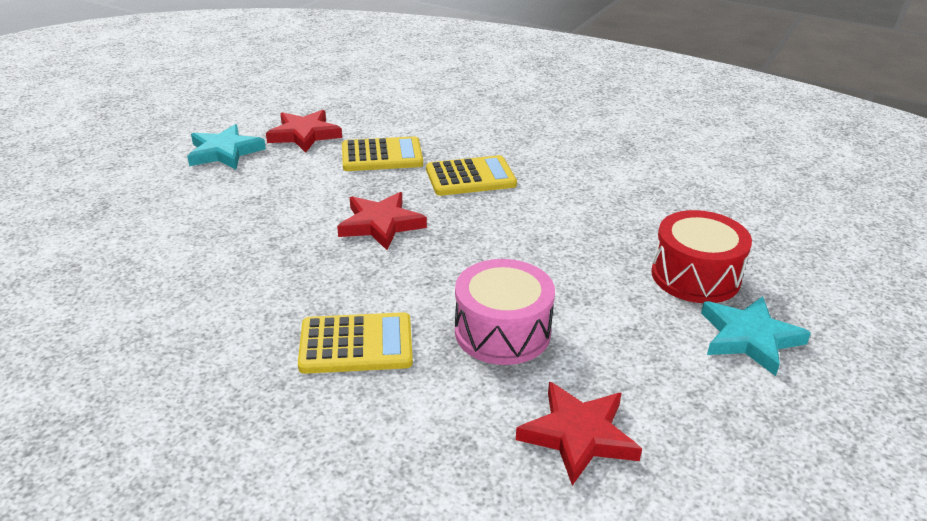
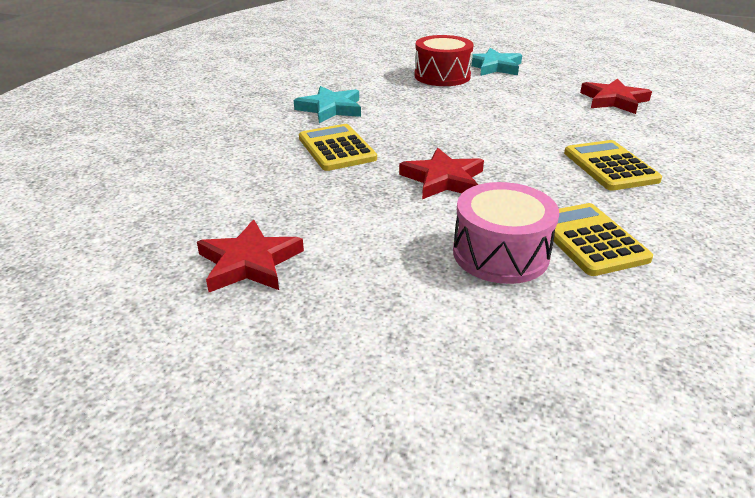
camera: 100 degrees left, 0 degrees up
(224, 152) = (316, 323): turquoise star -> turquoise star (330, 108)
(382, 156) = (301, 198): yellow calculator -> yellow calculator (589, 240)
(502, 332) = (547, 122): pink drum -> pink drum (500, 254)

